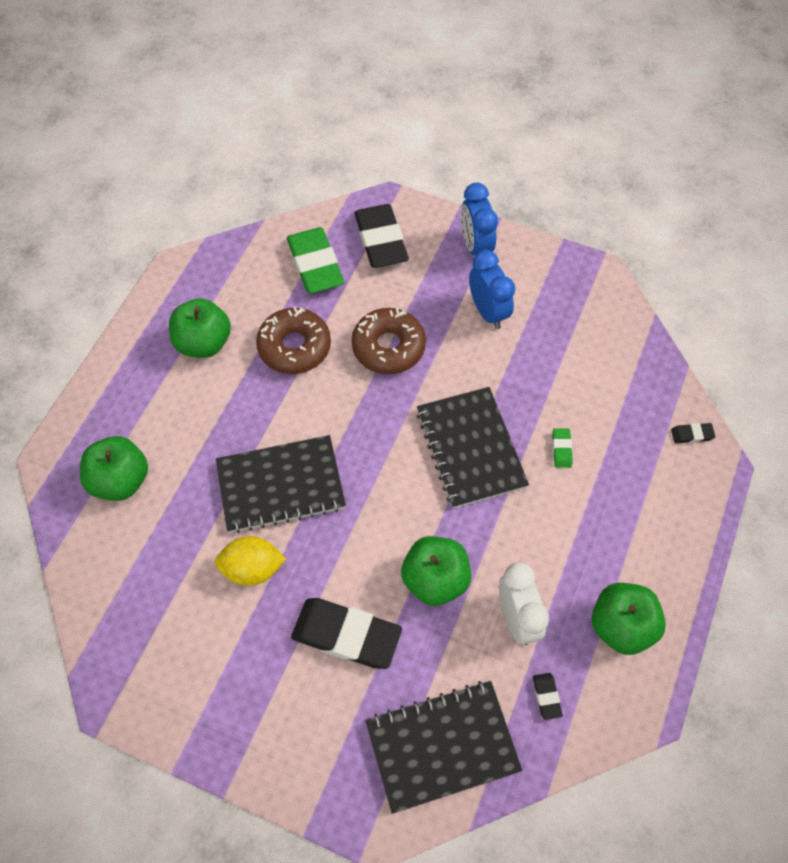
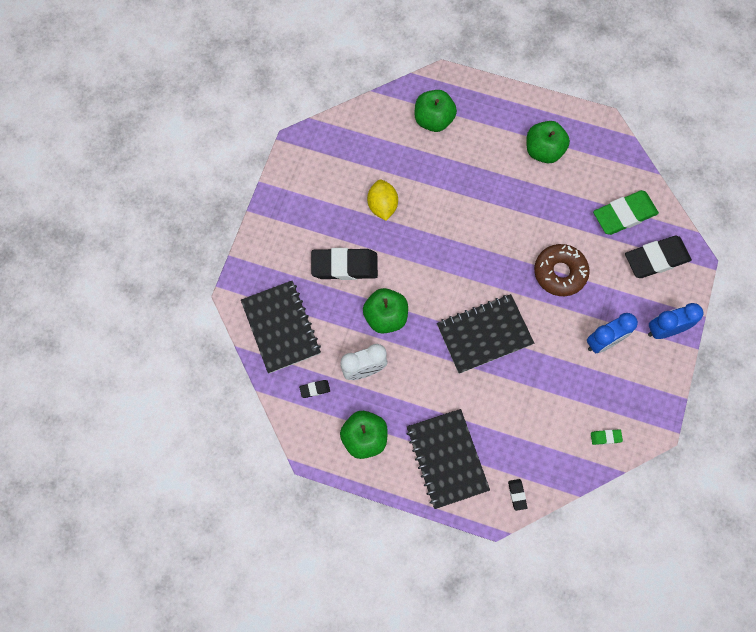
camera: 85 degrees right, 10 degrees up
(281, 486) = (441, 215): black notebook -> black notebook (447, 459)
(294, 347) = (549, 209): brown donut -> none
(346, 635) = (344, 266): black eraser -> black eraser turned 75 degrees clockwise
(561, 449) = (492, 398): green eraser -> green eraser (605, 437)

